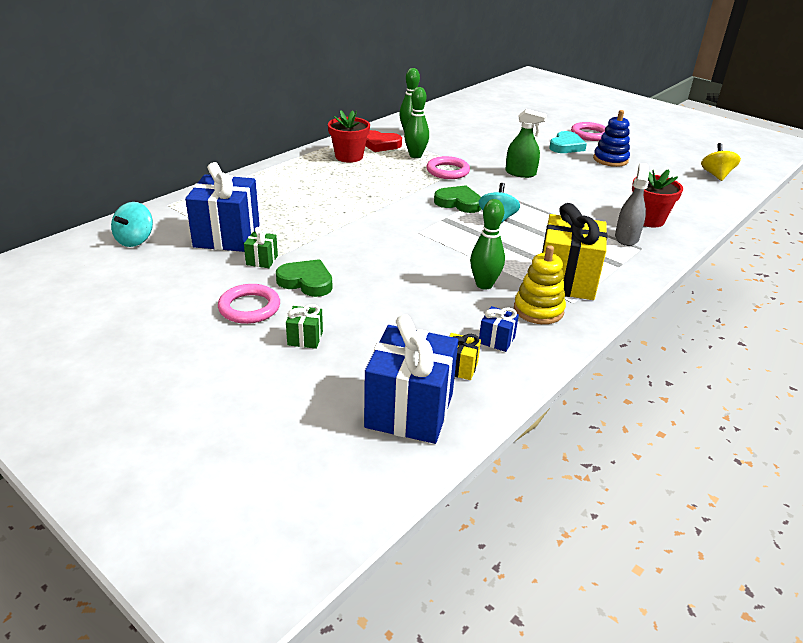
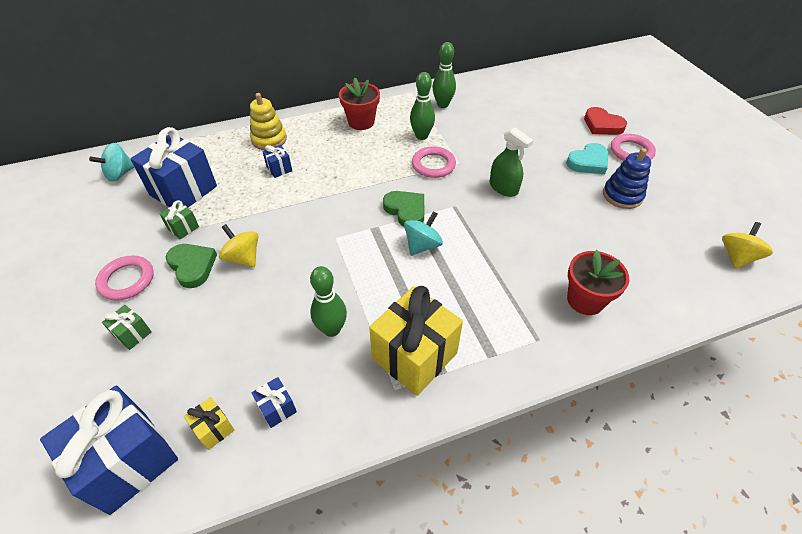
camera: 30 degrees right, 15 degrees up
(308, 201) = (279, 169): none -> blue gift
(349, 264) = (243, 257): none -> yellow spinning top
(380, 144) = (402, 113): red heart -> red heart (602, 125)
(538, 310) = (351, 385): yellow stacking toy -> yellow stacking toy (269, 139)
(626, 238) = (535, 318): grey spray bottle -> none

